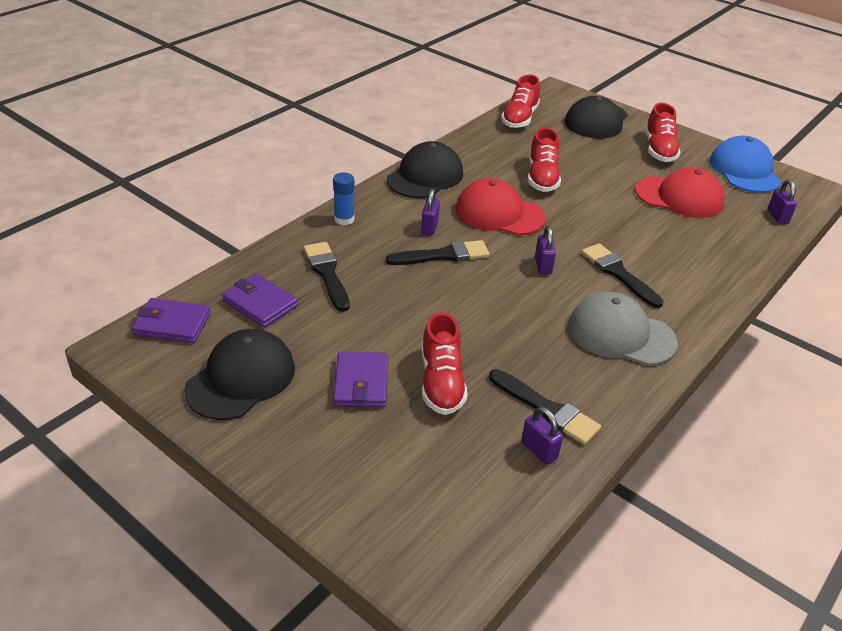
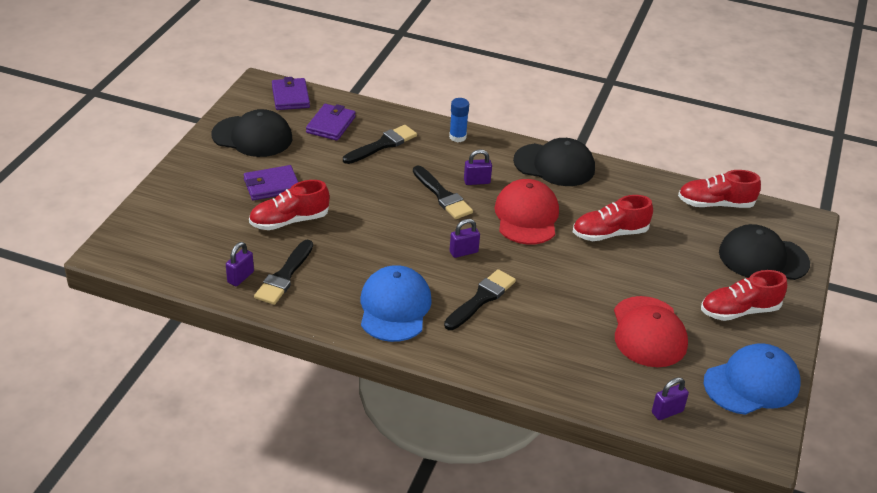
camera: 70 degrees right, 0 degrees up
(621, 334) = (394, 307): grey cap -> blue cap

